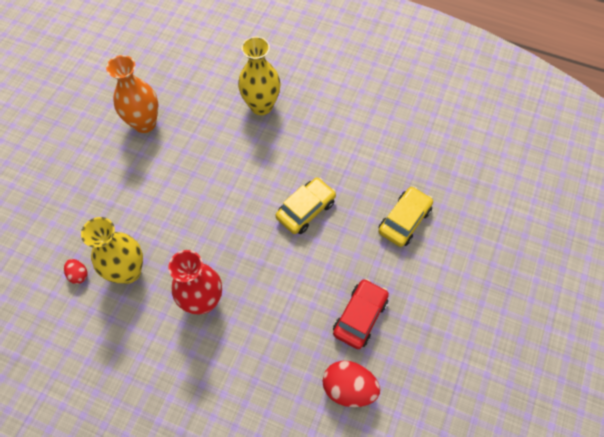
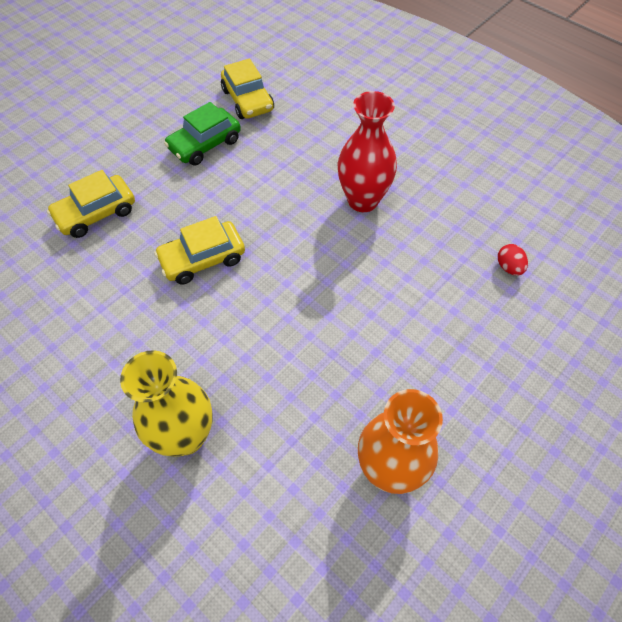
camera: 160 degrees left, 5 degrees down
(128, 271) = (445, 253): yellow vase -> none
(348, 388) = (247, 100): red egg -> yellow car
(360, 316) = (205, 144): red car -> green car

